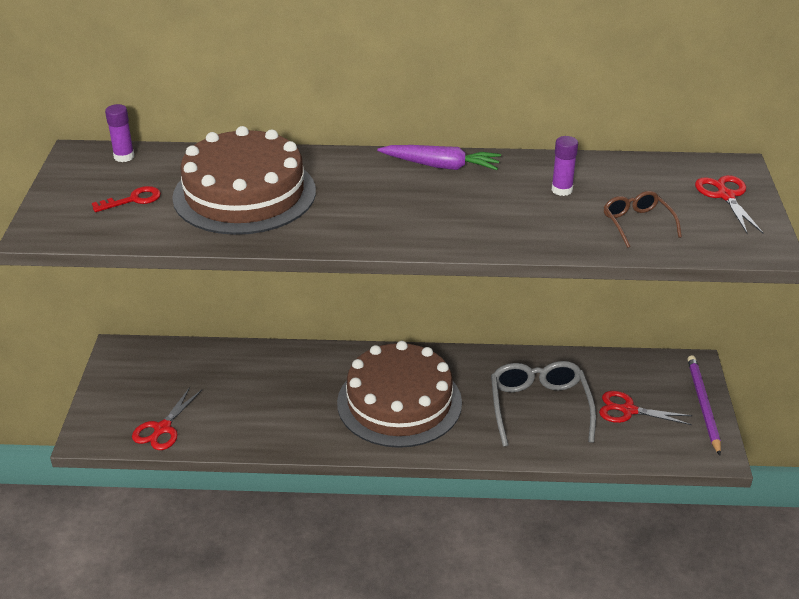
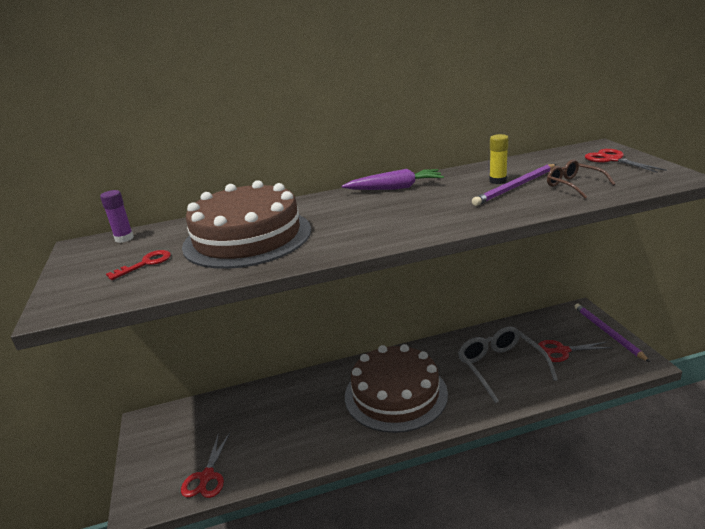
camera: 15 degrees left, 10 degrees down
(561, 190) = (498, 181): purple glue stick -> yellow glue stick
(572, 206) = (515, 187): none -> purple pencil

